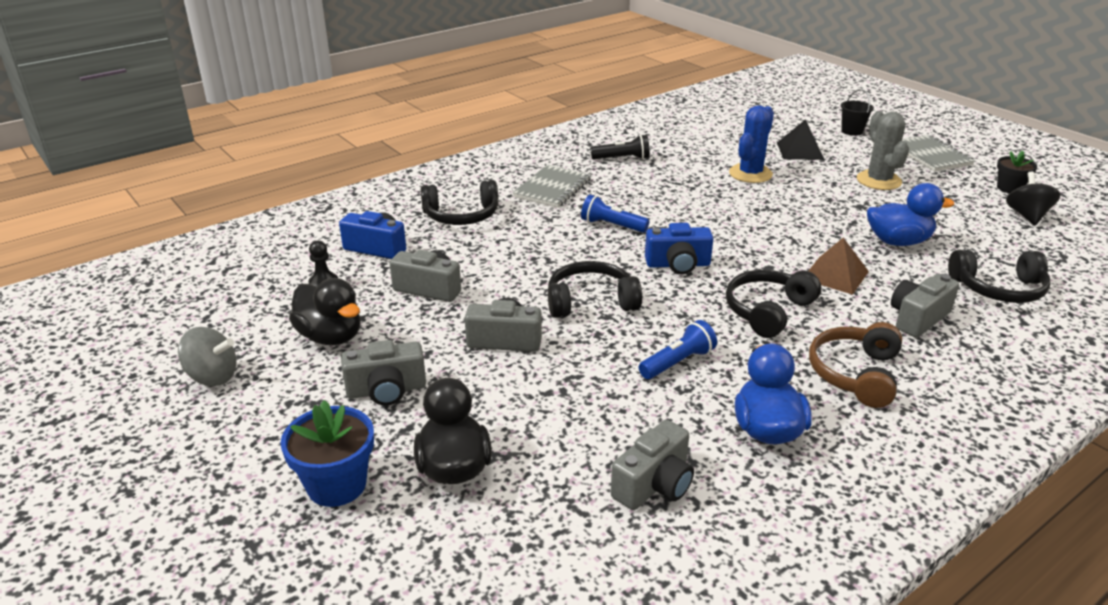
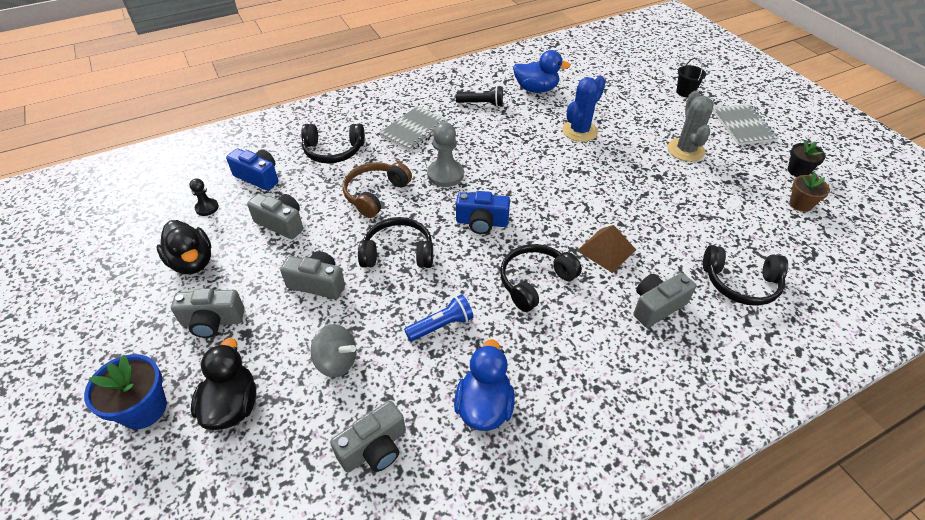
camera: 10 degrees right, 15 degrees up
(212, 377) = (96, 290): grey spinning top -> grey spinning top (337, 362)
(612, 225) = (445, 175): blue flashlight -> grey pawn
(800, 151) = (631, 110): black pyramid -> none
(855, 374) = (579, 359): brown headphones -> brown headphones (375, 194)
(898, 241) = (674, 220): blue duck -> blue duck (536, 89)
(1027, 216) = (800, 204): black spinning top -> brown flower pot

